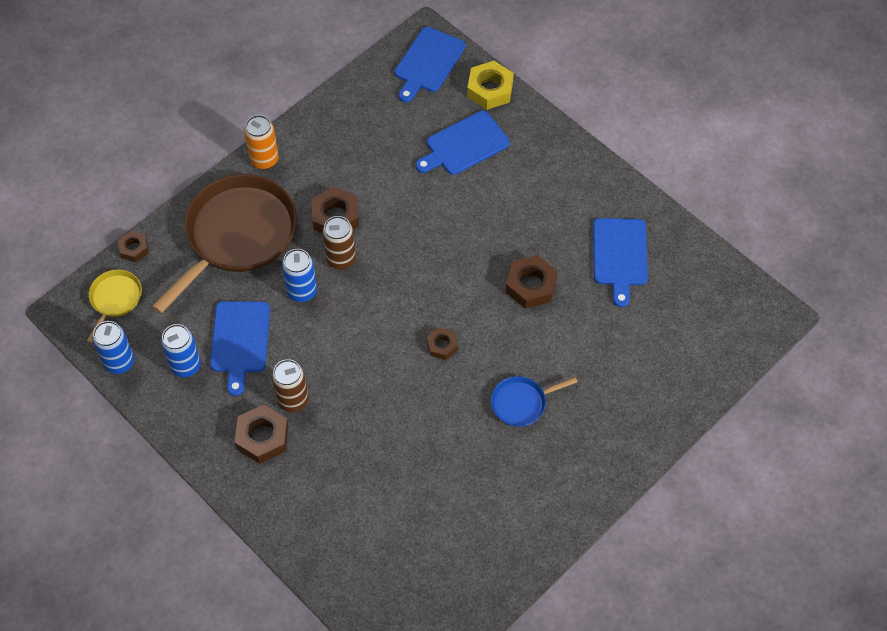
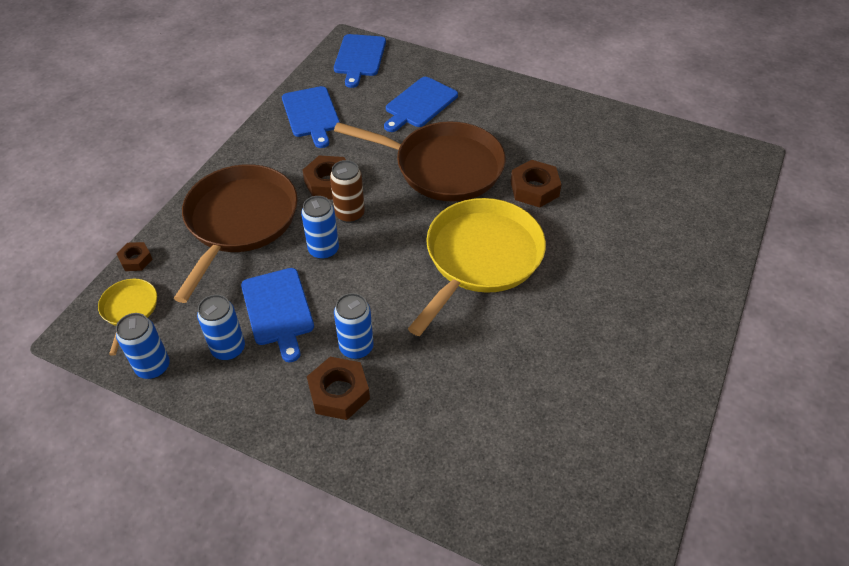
camera: 20 degrees left, 10 degrees down
(264, 160) = (242, 157): orange can -> none
(293, 400) = (356, 347): brown can -> blue can
(442, 346) = (480, 257): brown nut -> yellow pan
(453, 232) = (443, 167): none -> brown pan
(490, 90) = (421, 63): yellow nut -> none
(521, 403) = (581, 283): blue pan -> none
(620, 256) = (596, 148): blue cutting board -> blue cutting board (311, 114)

